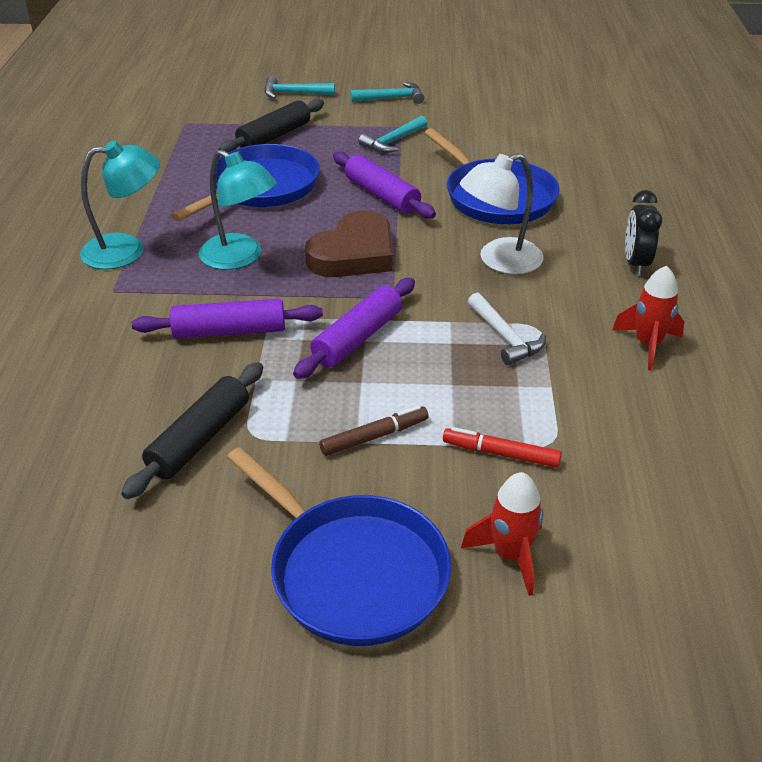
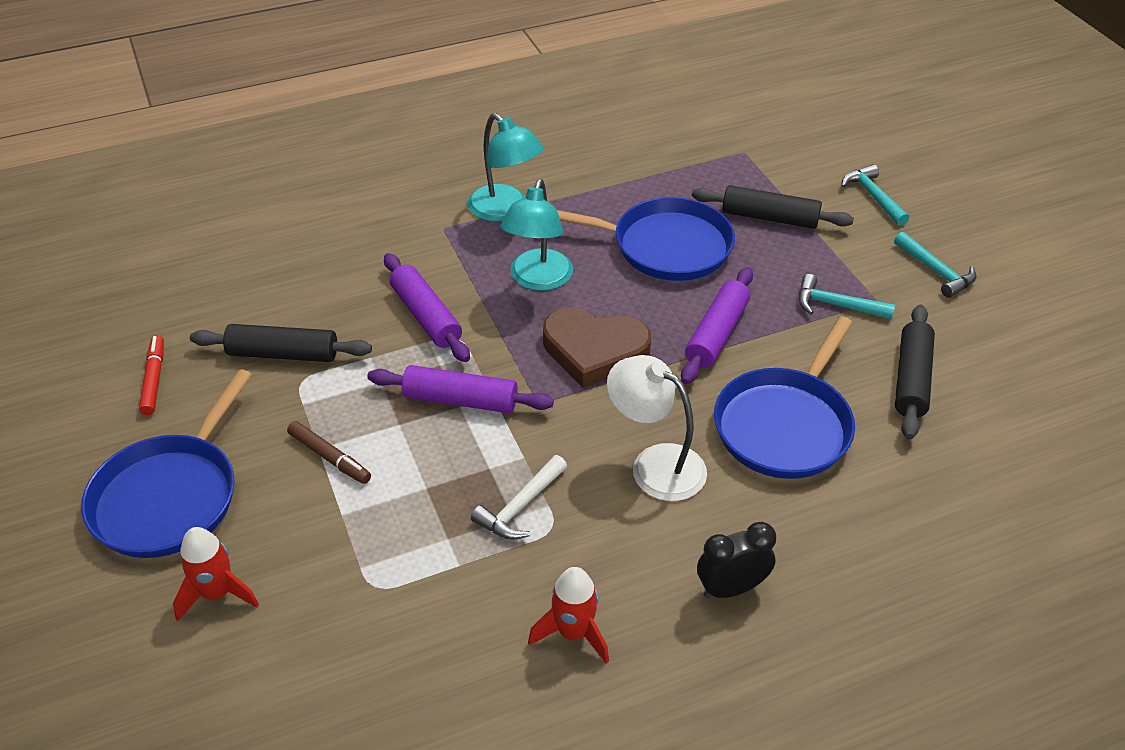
camera: 65 degrees right, 5 degrees up
(486, 139) = (911, 379): none -> black rolling pin
(500, 454) = (342, 552): red marker -> red marker (154, 379)

